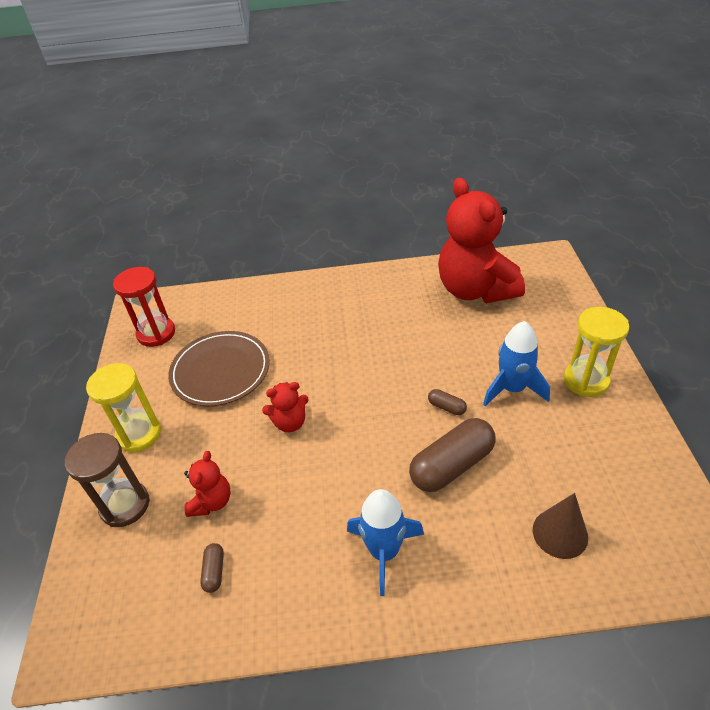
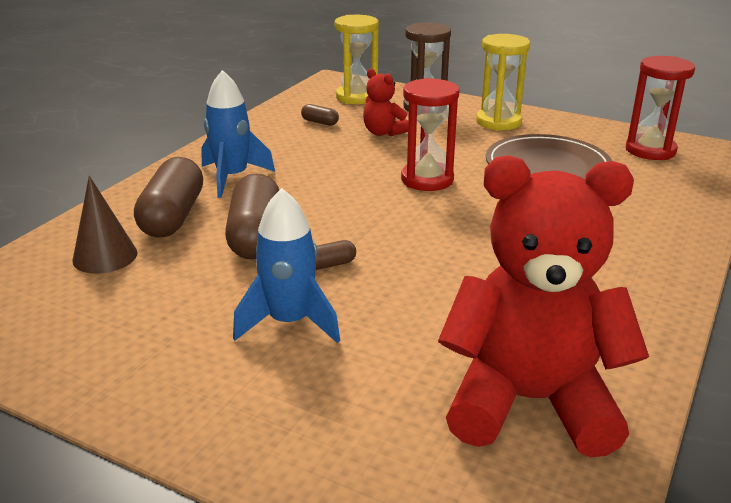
camera: 120 degrees right, 15 degrees down
(290, 422) = (427, 180): red teddy bear -> red hourglass
(476, 539) = (173, 216): none -> brown capsule
(586, 380) = (215, 392): yellow hourglass -> yellow hourglass (357, 97)

